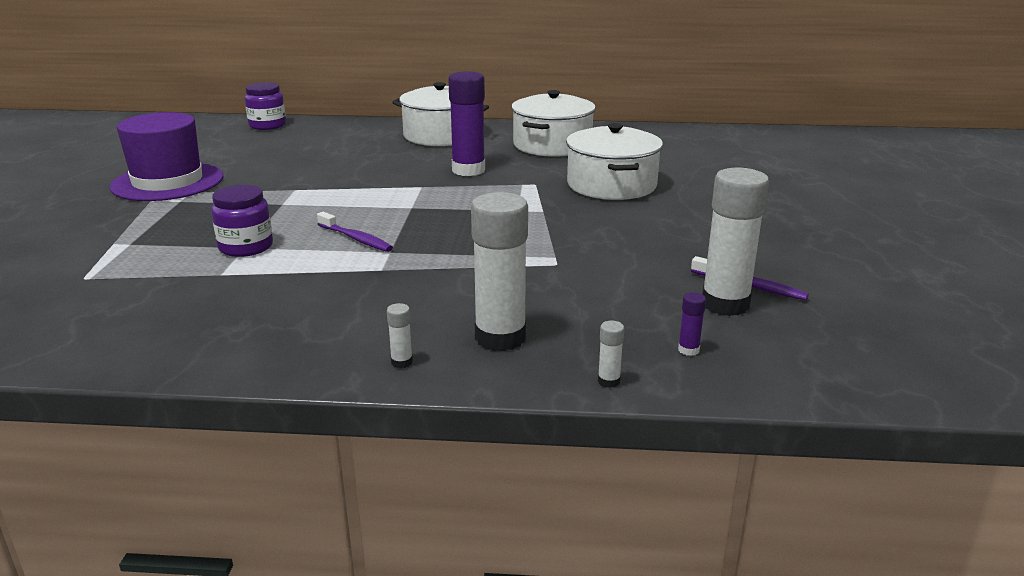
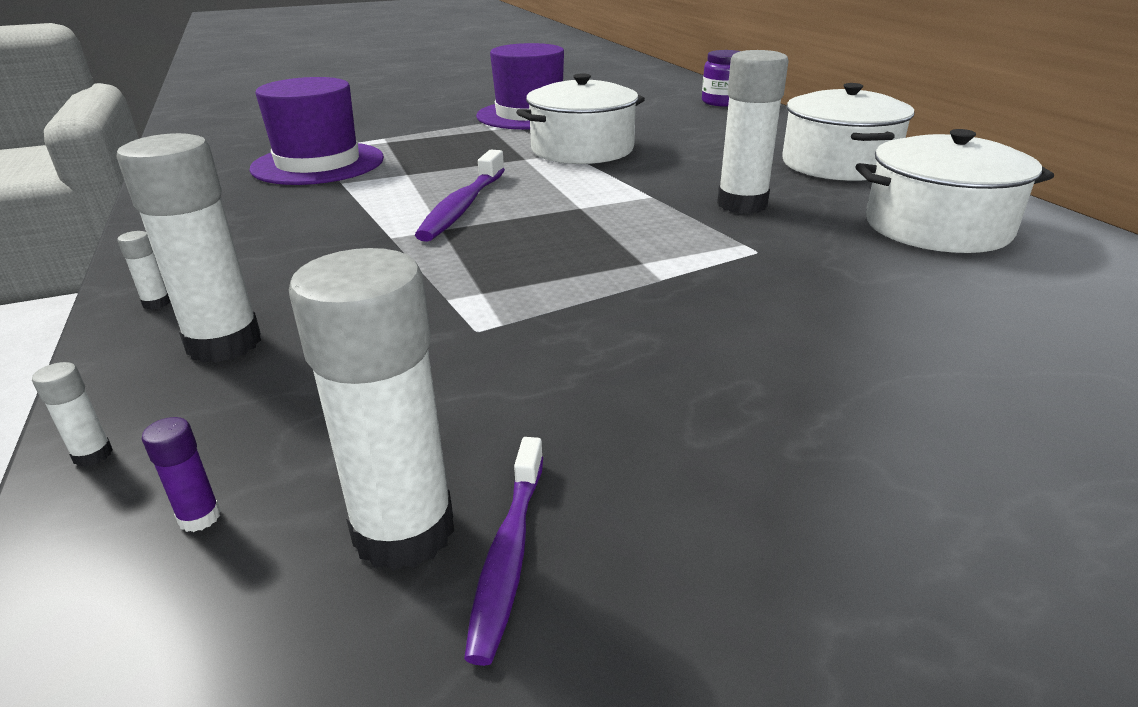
camera: 65 degrees right, 5 degrees up
(144, 278) = (318, 163): none -> purple hat
(246, 247) = (407, 174): purple jar -> none
(356, 239) = (462, 207): purple toothbrush -> purple toothbrush, size x1.57
(468, 170) = (742, 204): purple glue stick -> white glue stick
(611, 185) = (842, 305): white pot -> white pot (582, 149)

